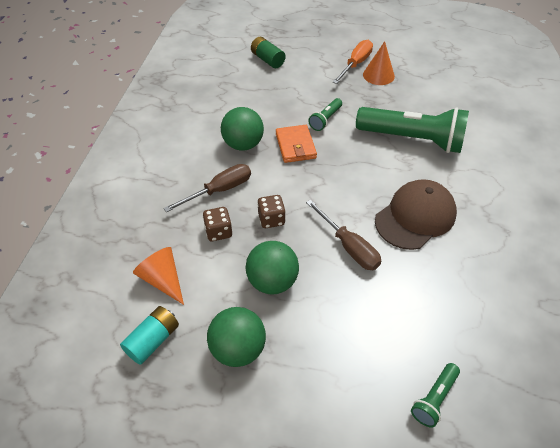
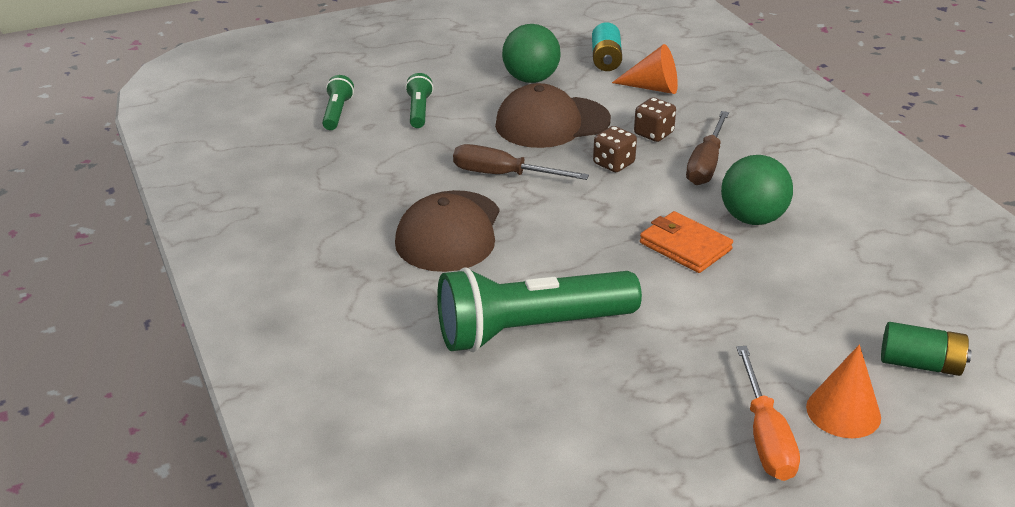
camera: 145 degrees right, 15 degrees down
(272, 281) = (552, 123): green ball -> brown cap
(325, 119) = (690, 301): green flashlight -> green flashlight (419, 111)
(378, 75) = (698, 431): orange cone -> orange cone (843, 412)

